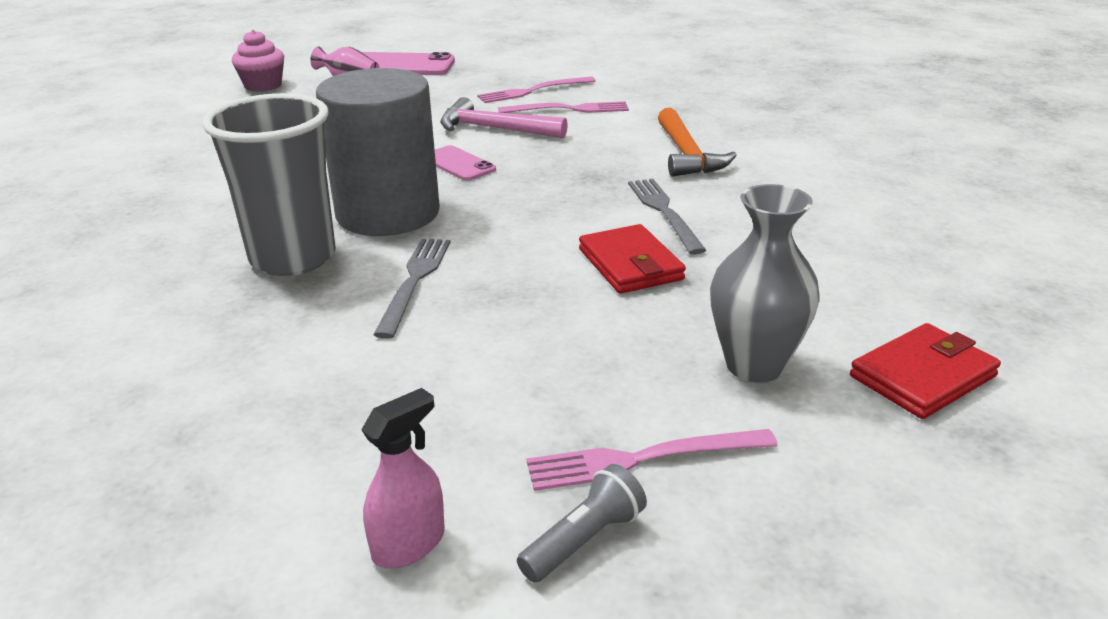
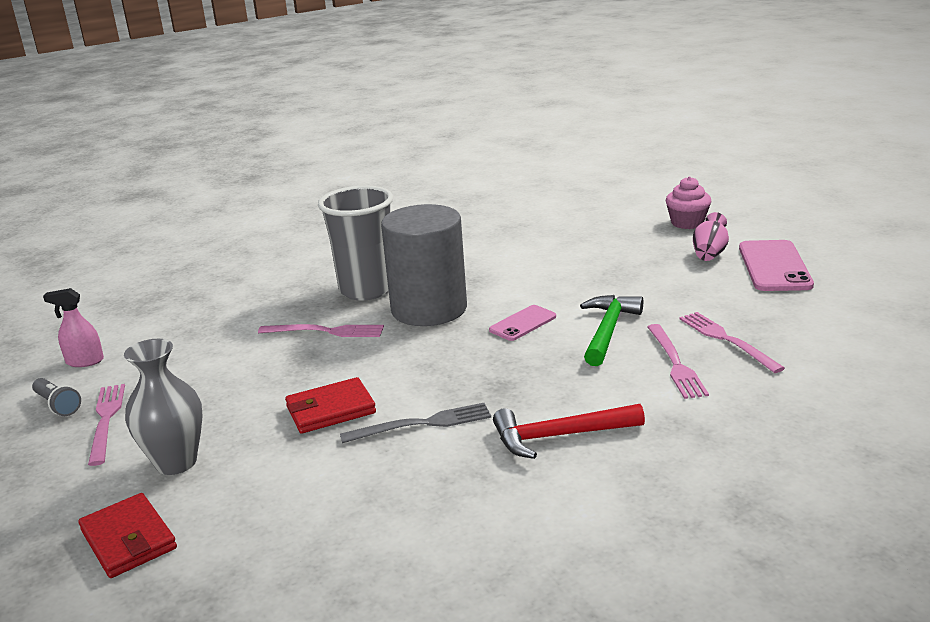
camera: 90 degrees right, 5 degrees down
(409, 544) = (85, 361): pink spray bottle -> pink spray bottle turned 135 degrees clockwise
(414, 282) = (325, 331): grey fork -> pink fork
(494, 129) = (608, 331): pink hammer -> green hammer
(686, 154) = (559, 436): orange hammer -> red hammer

